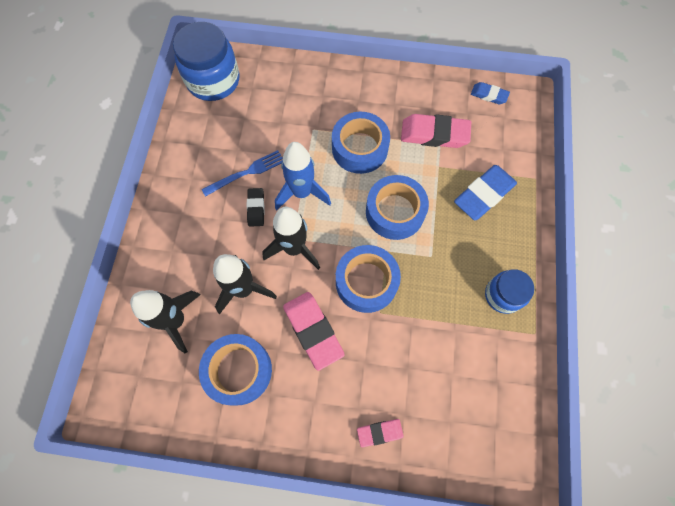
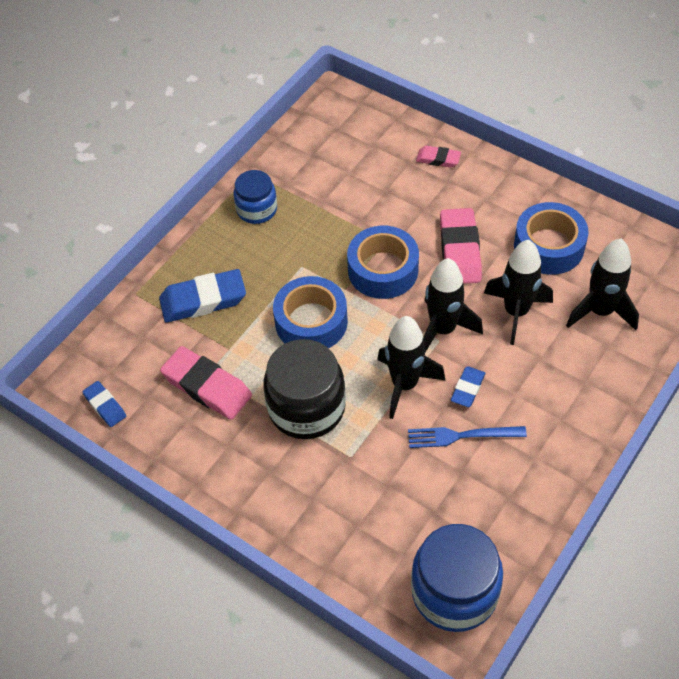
camera: 150 degrees left, 15 degrees down
(256, 208) = (467, 389): black eraser -> blue eraser
(302, 192) = (404, 384): blue rocket -> black rocket
(359, 148) = (306, 407): blue tape -> black jar

